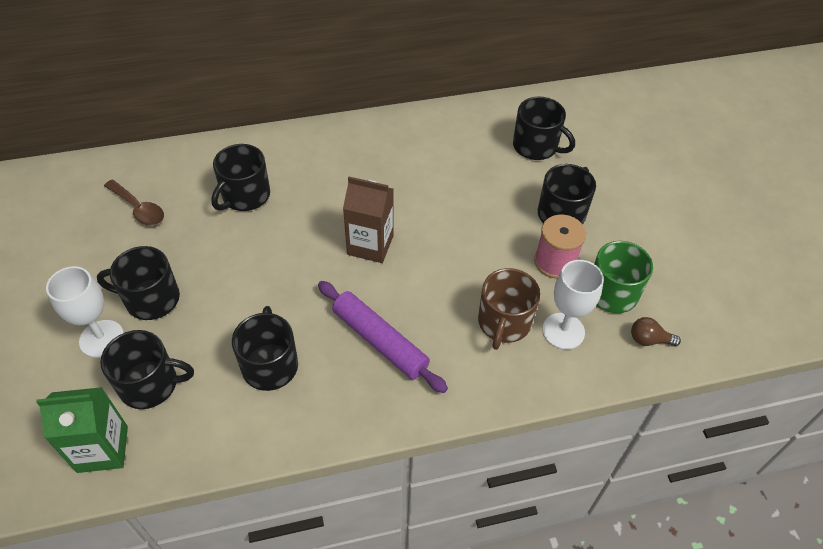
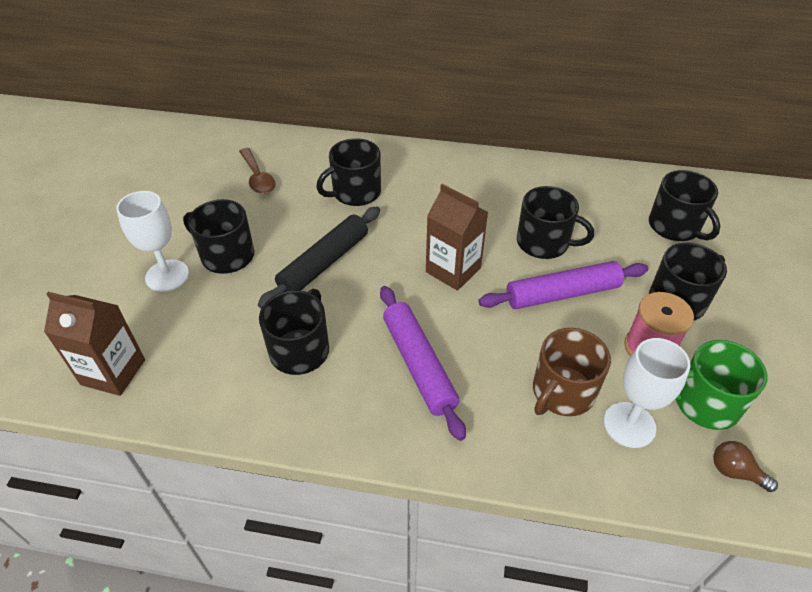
camera: 25 degrees right, 5 degrees down
(102, 449) = (113, 372): green carton -> brown carton
(150, 384) = (185, 329): black mug -> black mug (544, 243)
(250, 276) = (324, 263): none -> black rolling pin
(470, 237) = (562, 294): none -> purple rolling pin

